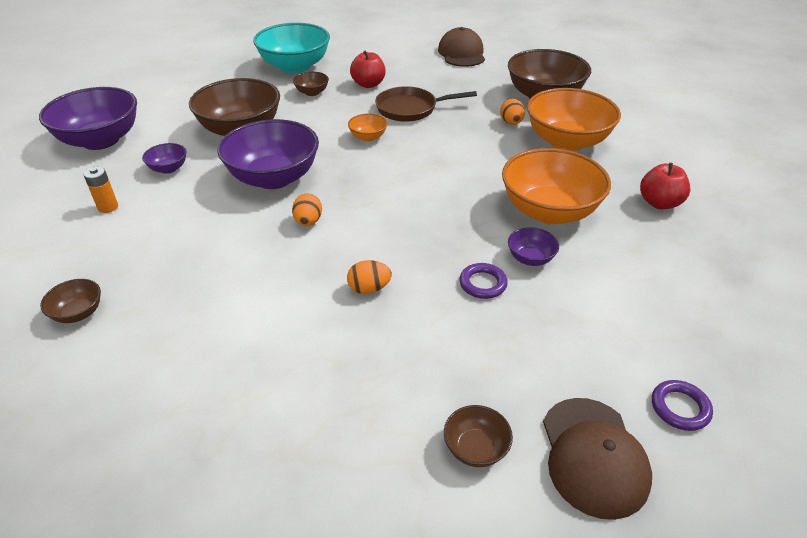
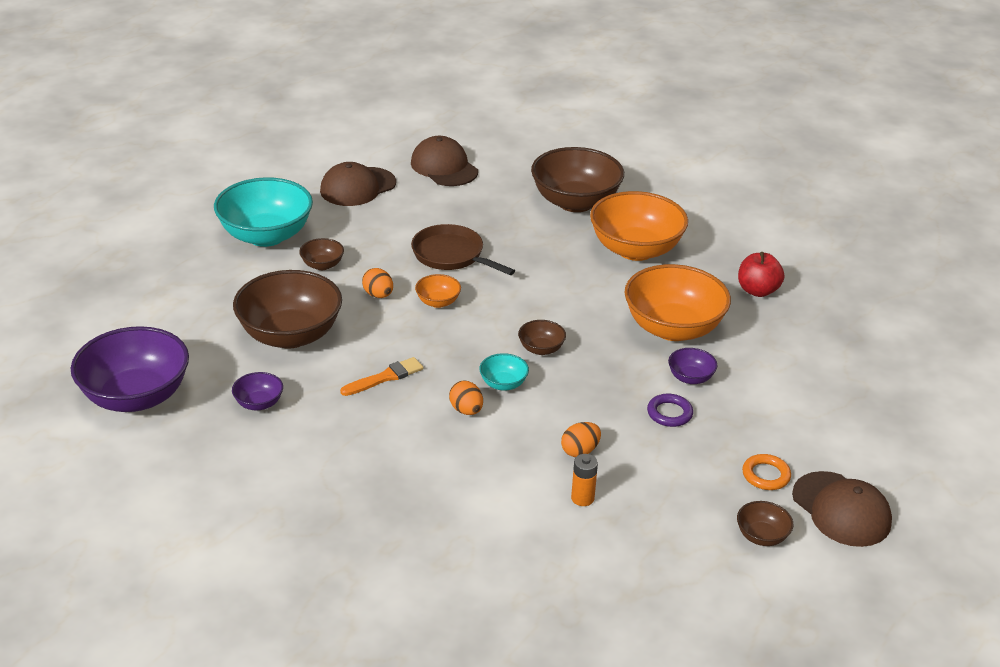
camera: 30 degrees left, 5 degrees down
(78, 313) = (339, 567): brown bowl -> brown bowl (541, 349)
(108, 207) = (242, 465): orange battery -> orange battery (582, 498)
(274, 178) = (385, 377): purple bowl -> orange brush
(358, 211) = (503, 384): none -> turquoise bowl
(368, 84) = (377, 237): red apple -> none
(387, 52) = (357, 187): none -> brown cap
(410, 109) = (451, 255): brown pan -> brown pan turned 75 degrees clockwise
(511, 123) = (567, 243): orange egg -> orange egg (378, 295)
(533, 381) = (766, 475): none -> orange ring
(680, 408) = (875, 455): purple ring -> none

